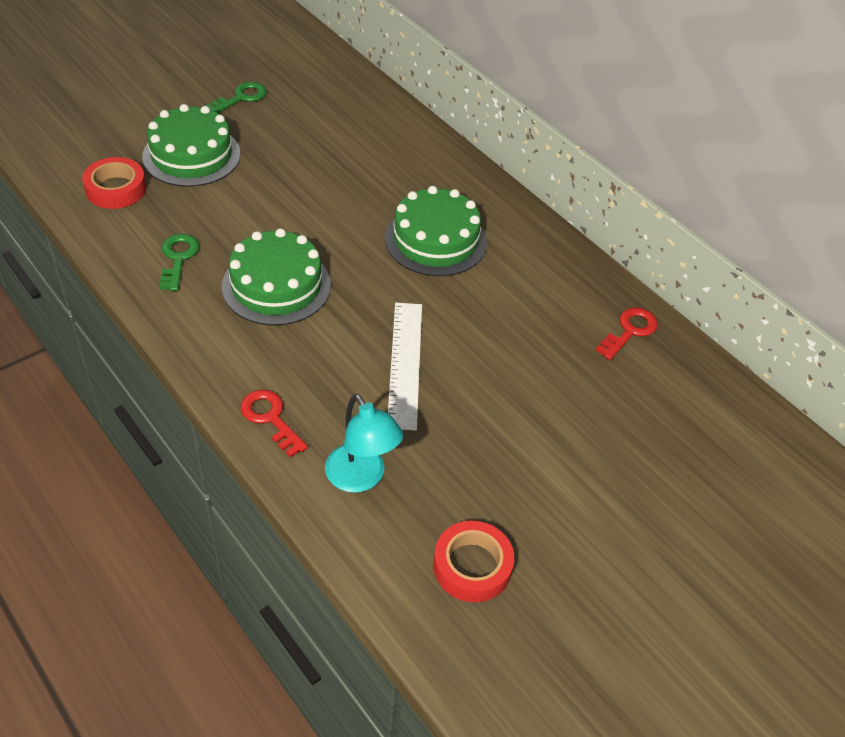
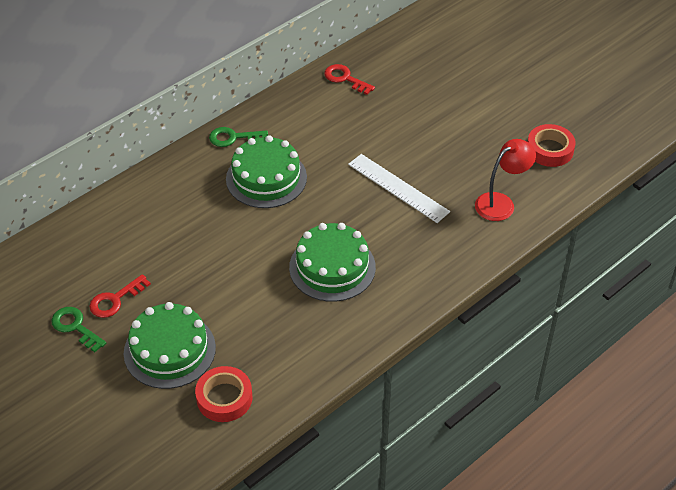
camera: 90 degrees left, 0 degrees up
(178, 259) = (311, 335): green key -> green key (233, 138)
(270, 419) = (464, 253): red key -> red key (115, 300)
(361, 478) = (501, 203): turquoise lamp -> red lamp
(405, 364) = (398, 188): white ruler -> white ruler turned 45 degrees clockwise

